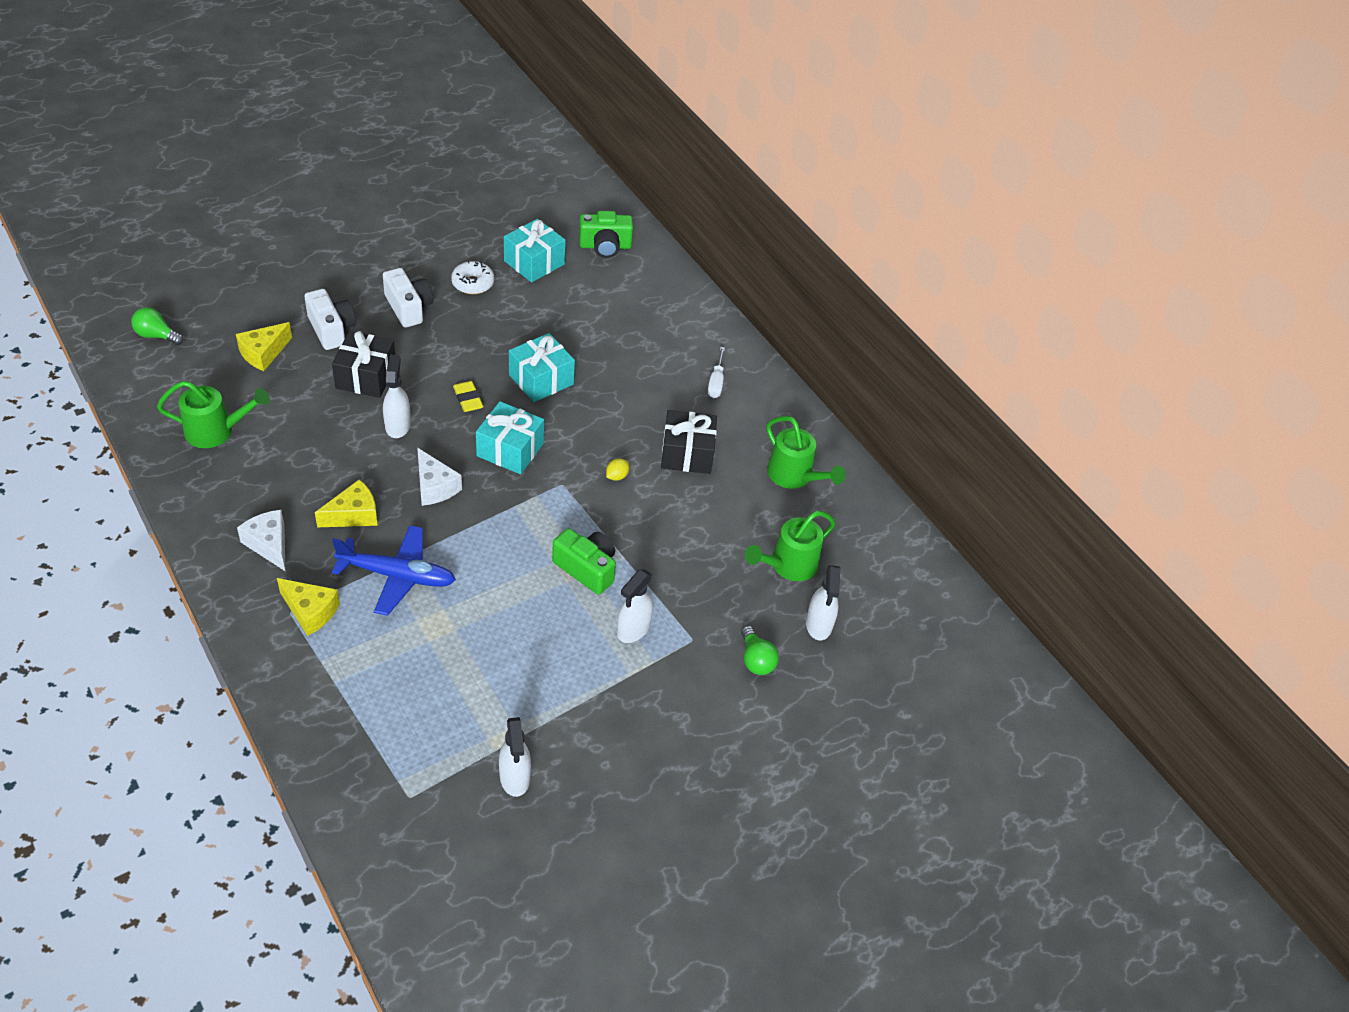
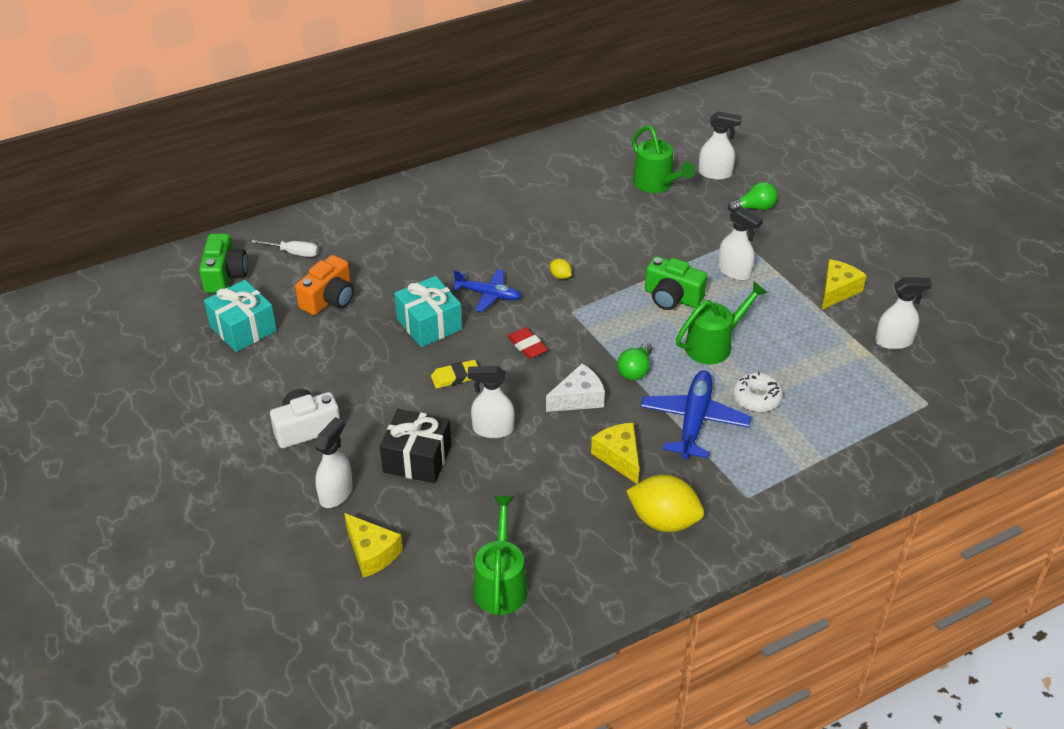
camera: 80 degrees left, 5 degrees down
(156, 335) = (329, 665): green light bulb -> green light bulb (635, 370)
(269, 544) = (663, 520): white cheese -> yellow lemon
(310, 611) = (745, 481): yellow cheese -> yellow cheese (837, 291)
(331, 329) = (336, 493): white camera -> white spray bottle
(473, 283) = (271, 376): white donut -> white donut (756, 398)
(510, 449) = (527, 346): turquoise gift -> red eraser
(575, 312) = (329, 299): none -> orange camera
(585, 421) = (488, 294): none -> blue plane
(586, 569) = (672, 297): green camera -> green camera turned 105 degrees counterclockwise
(687, 454) = (531, 232): black gift -> none
(716, 382) = (439, 210): white screwdriver -> white screwdriver (293, 253)
(794, 477) = (557, 173): green watering can -> green watering can (714, 345)

